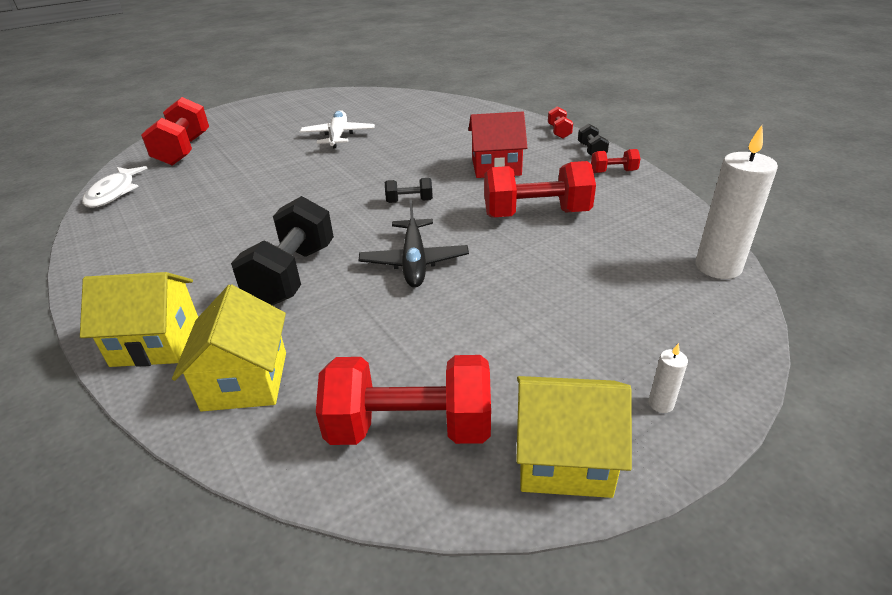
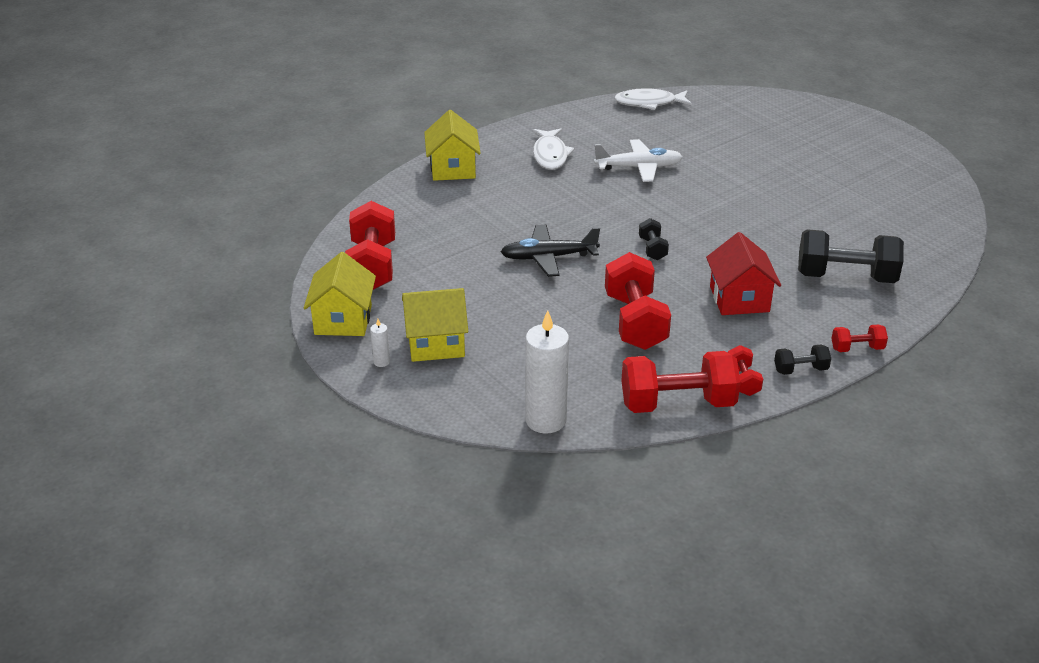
camera: 85 degrees right, 0 degrees up
(180, 257) = (550, 155): none -> white fish
(184, 150) = (742, 114): red dumbbell -> red dumbbell (677, 404)
(245, 381) = (415, 206): yellow house -> yellow house (435, 343)
(292, 275) = (528, 205): black dumbbell -> black dumbbell (845, 277)
(338, 136) = (800, 194): white plane -> white plane (638, 167)

